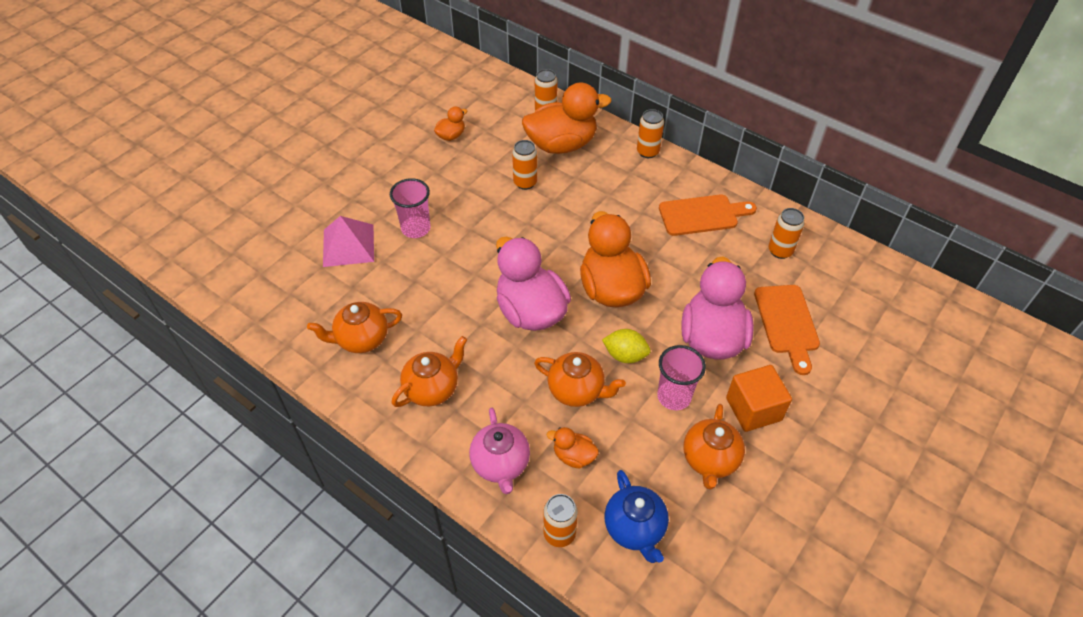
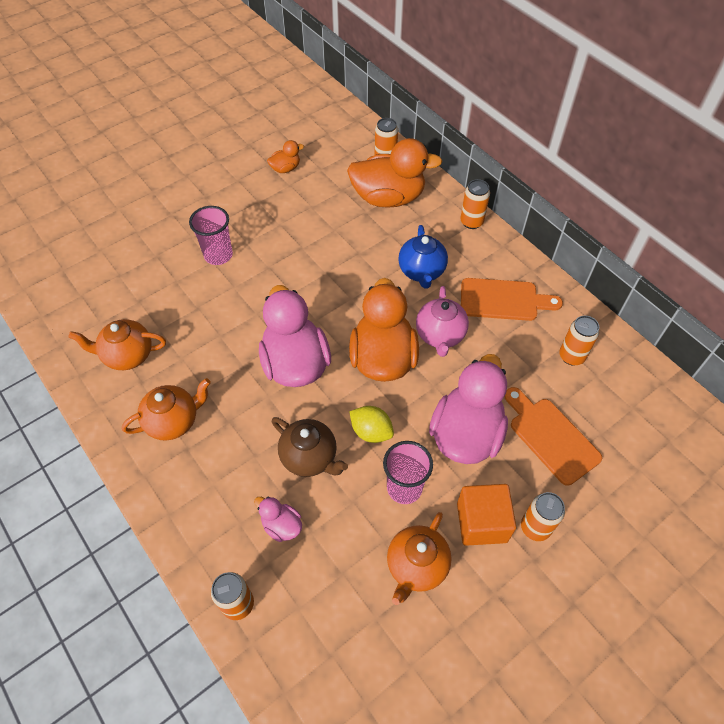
camera: 15 degrees right, 5 degrees up
(348, 245) = (151, 259): pink pyramid -> none
(501, 464) = (208, 516): pink teapot -> pink teapot (440, 335)
(525, 183) = (338, 230): orange can -> orange can (535, 527)
(573, 456) = (281, 525): orange duck -> pink duck
(577, 390) = (310, 457): orange teapot -> brown teapot
(635, 528) = (314, 620): blue teapot -> blue teapot (422, 272)
(787, 323) = (551, 437): orange cutting board -> orange cutting board turned 135 degrees clockwise

